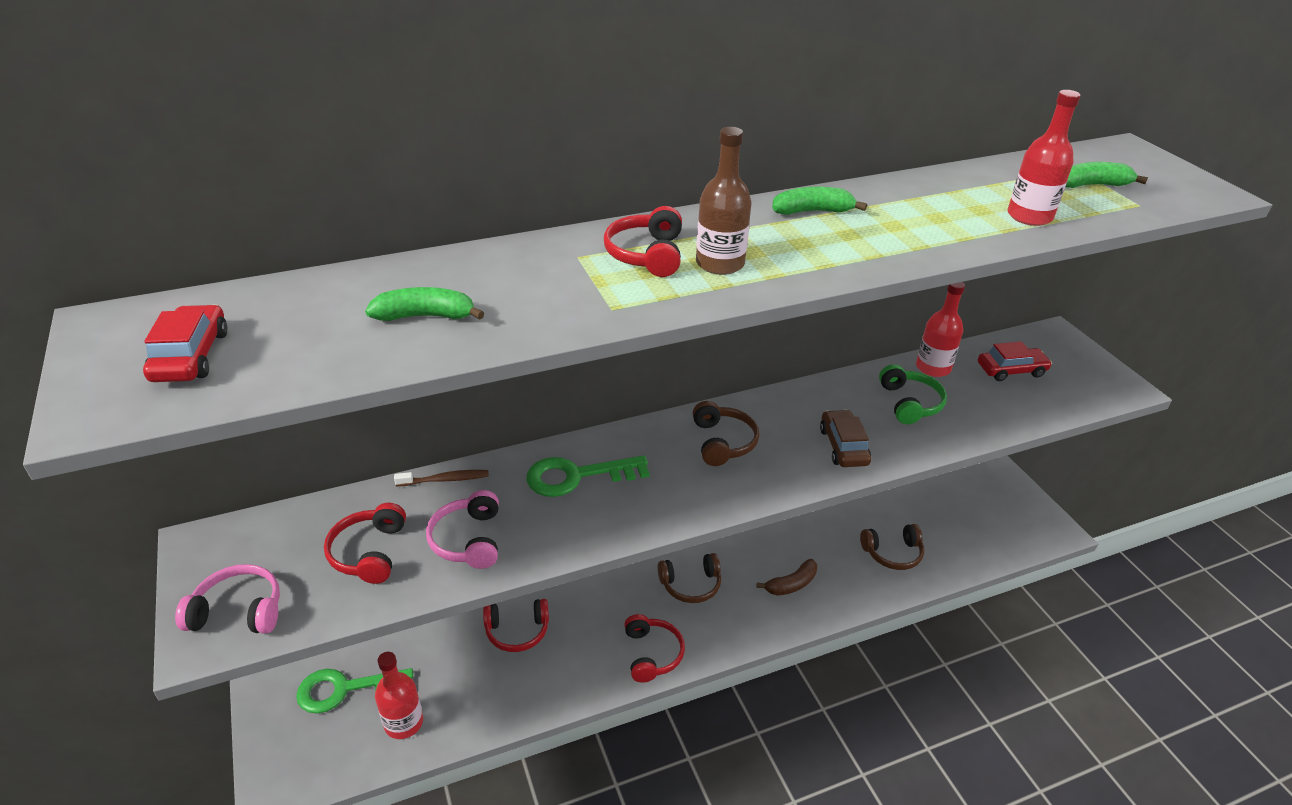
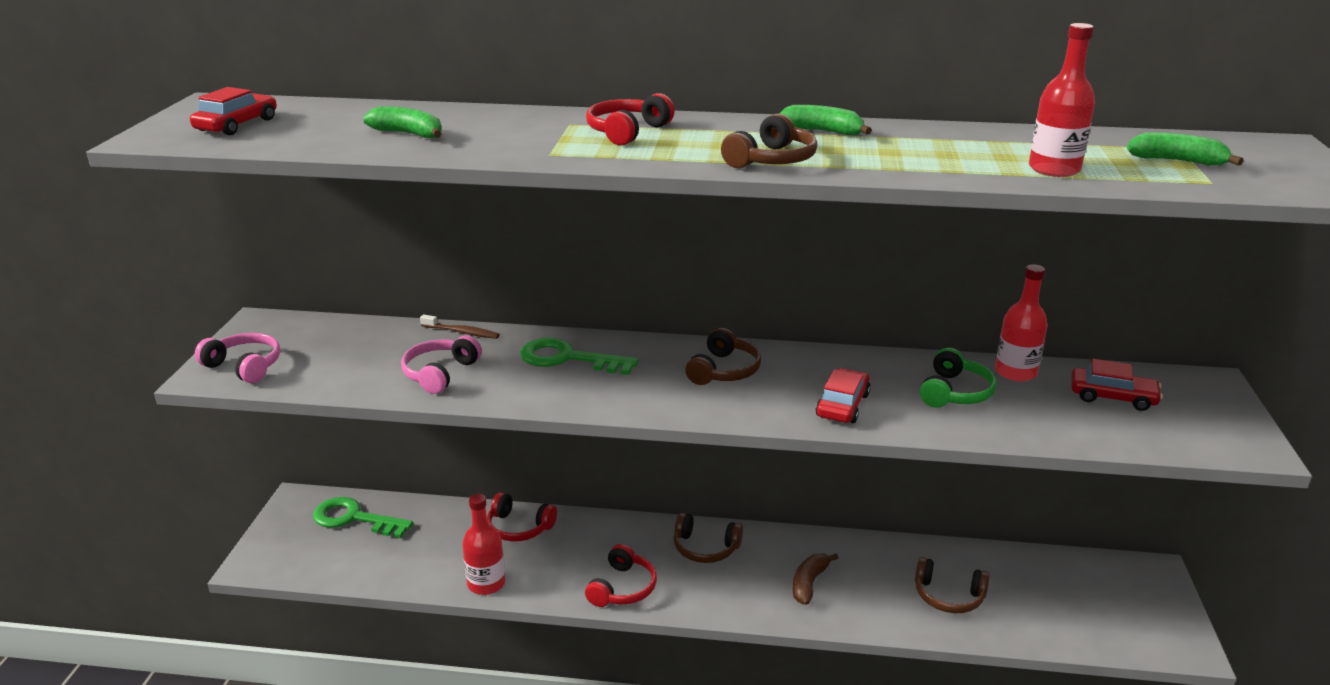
camera: 30 degrees right, 10 degrees down
(369, 552) = (362, 360): red headphones -> none
(403, 723) = (378, 558): red bottle -> red bottle (486, 583)
(720, 264) = (681, 146): brown bottle -> none
(791, 584) = (809, 583): brown banana -> brown banana turned 120 degrees clockwise
(817, 262) = (771, 160): none -> brown headphones
(843, 446) = (842, 405): brown car -> red car

